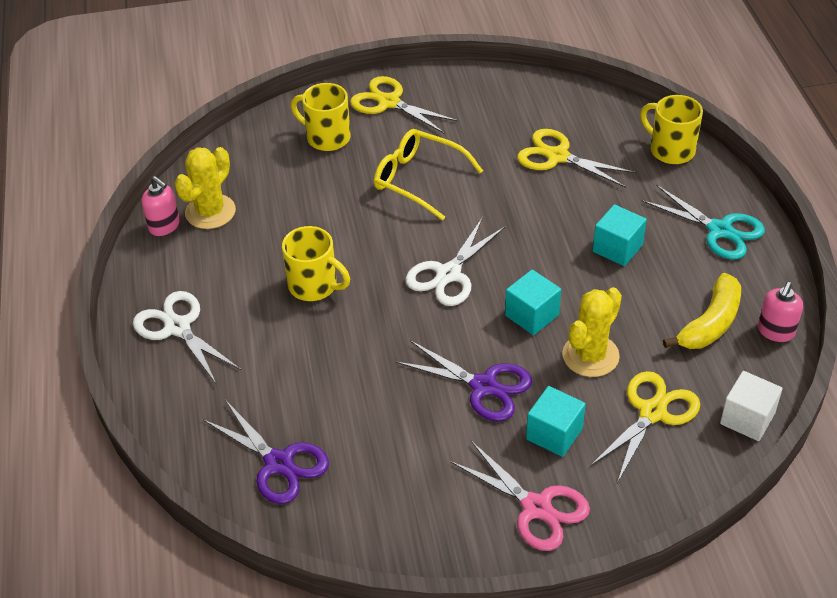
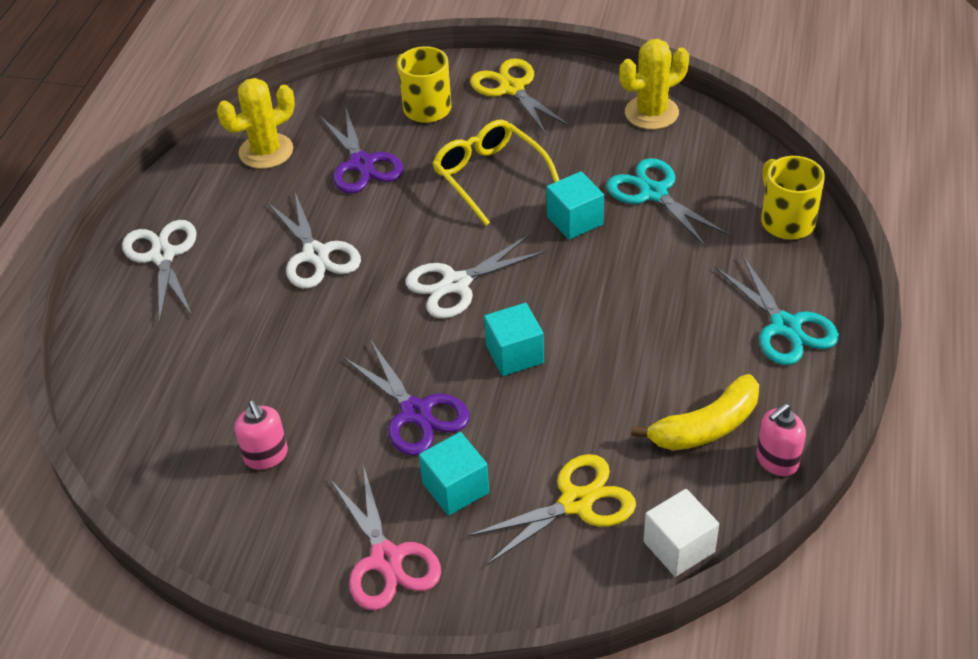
camera: 25 degrees right, 0 degrees up
(164, 226) = (215, 153): pink soap dispenser -> pink soap dispenser (266, 456)
(279, 463) = (167, 421): purple scissors -> purple scissors (362, 164)
(314, 286) = (316, 255): yellow mug -> white scissors
(557, 156) = (653, 193): yellow scissors -> turquoise scissors
(590, 355) = (549, 418): yellow cactus -> yellow cactus (651, 113)
(617, 248) = (655, 311): turquoise cube -> turquoise cube (575, 220)

